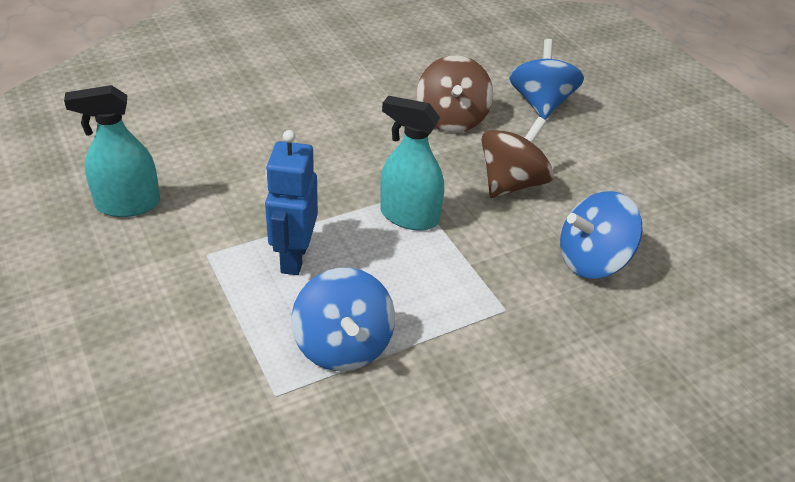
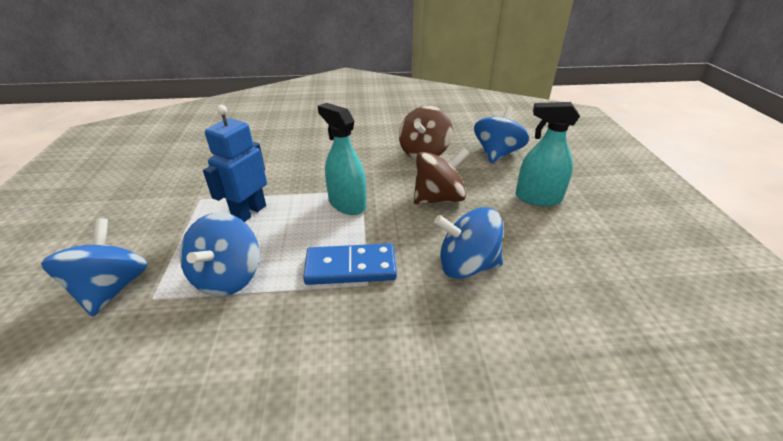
camera: 25 degrees right, 5 degrees down
(128, 205) = (185, 163): turquoise spray bottle -> turquoise spray bottle (538, 198)
(212, 400) = (112, 289): none -> blue spinning top
(473, 295) = (350, 267): none -> blue domino

